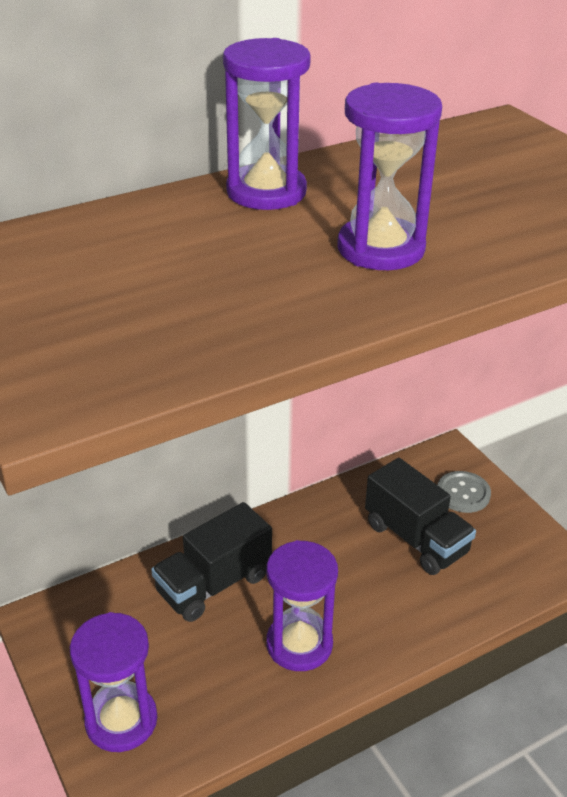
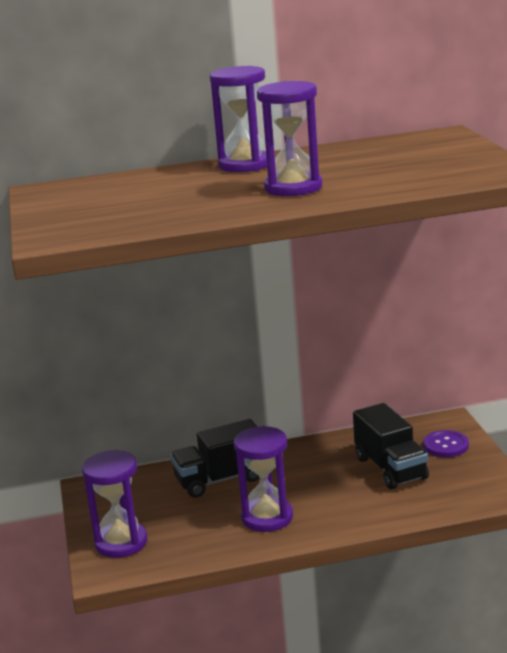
camera: 20 degrees right, 15 degrees down
(463, 493) = (445, 445): grey button -> purple button

